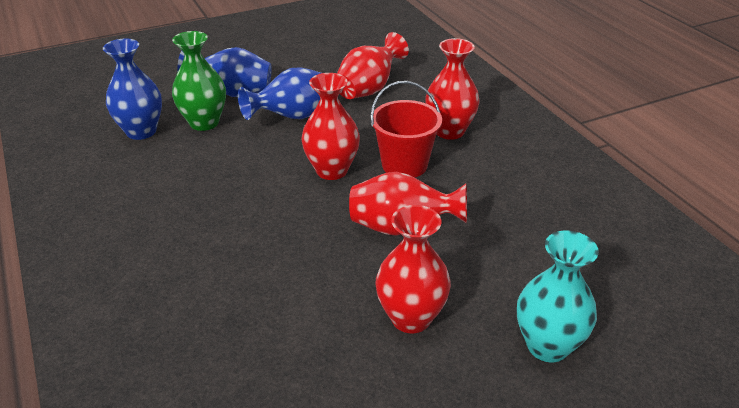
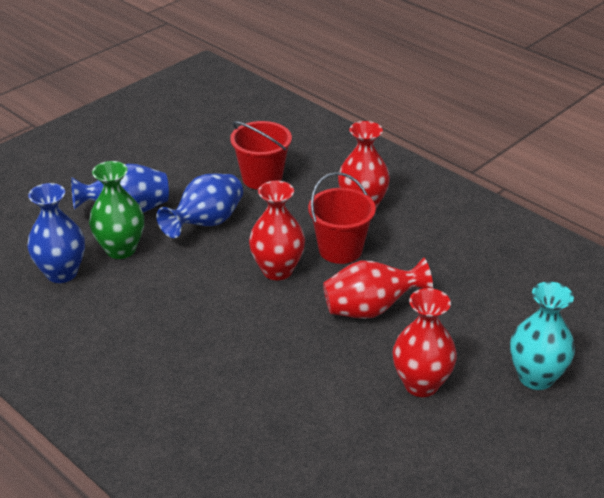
camera: 20 degrees left, 0 degrees up
(369, 89) = (262, 178): red vase -> red bucket

